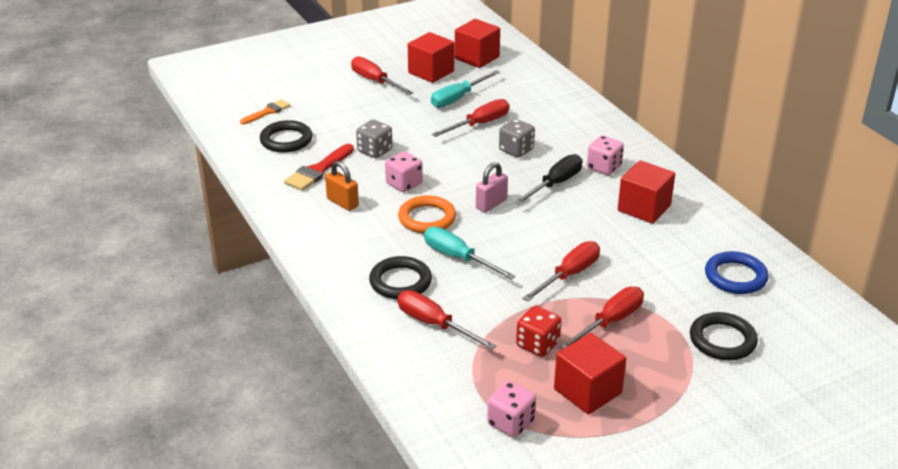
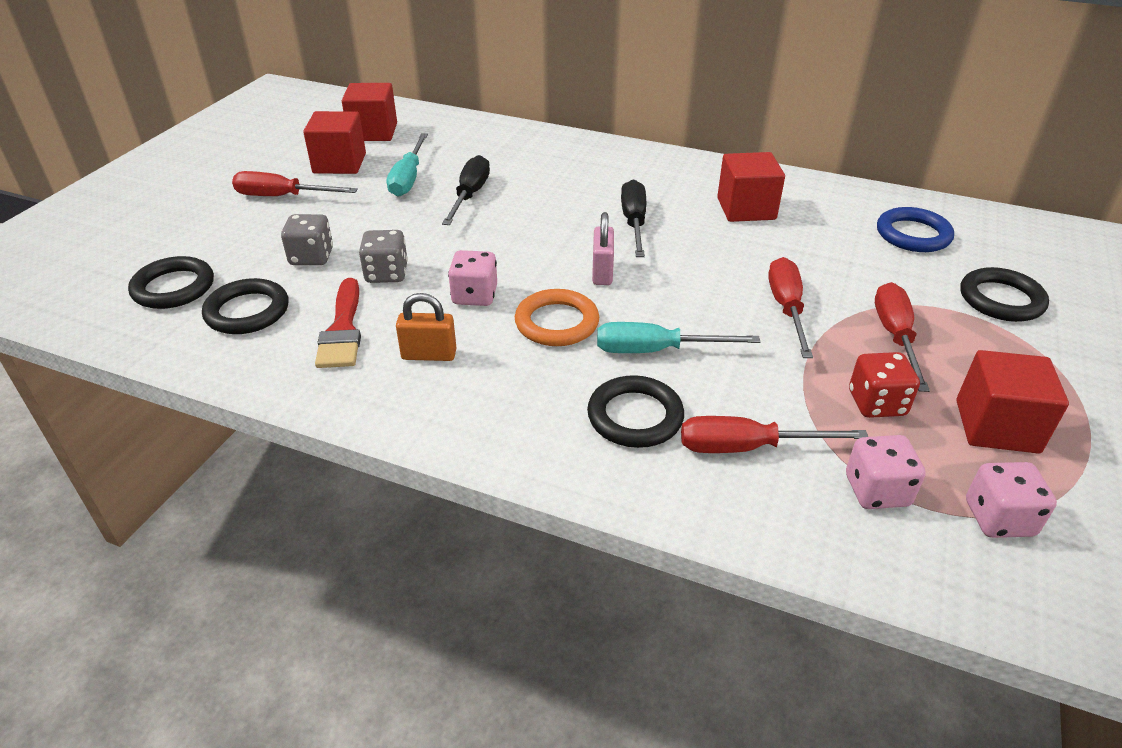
camera: 40 degrees left, 5 degrees up
(267, 112) = (173, 288): orange brush -> black ring
(480, 124) = (470, 195): red screwdriver -> black screwdriver
(516, 150) = (546, 206): grey dice -> grey dice (311, 257)
(604, 167) = (653, 187): pink dice -> pink dice (877, 491)

